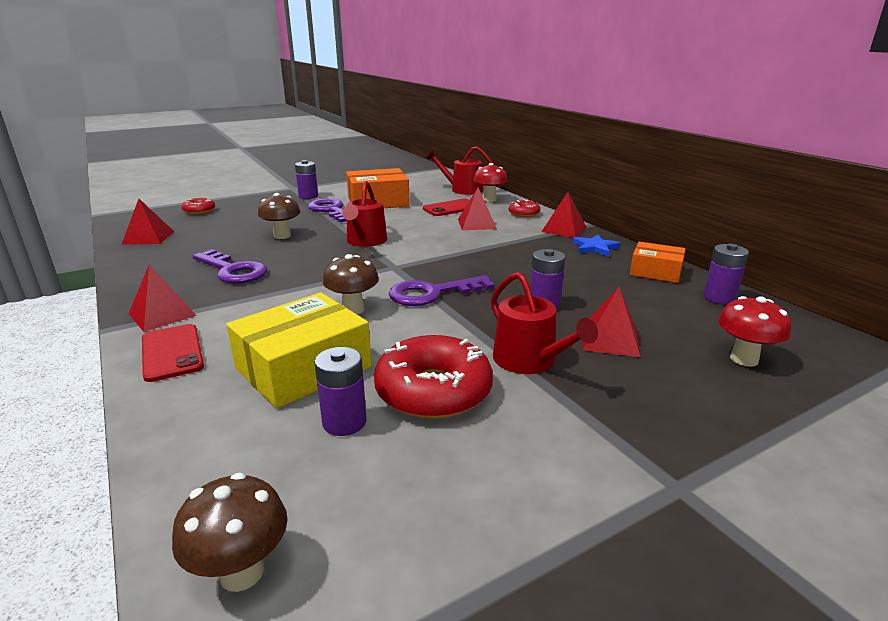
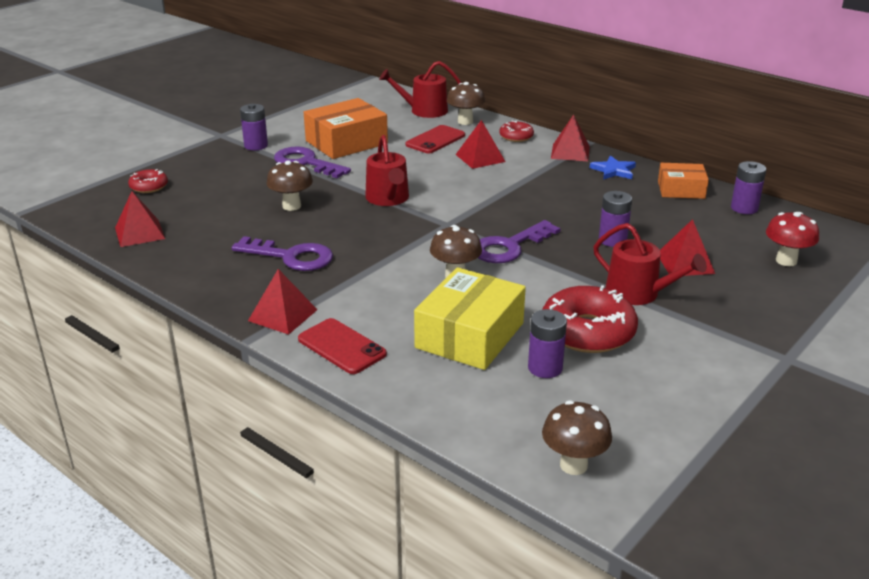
camera: 20 degrees left, 5 degrees up
(489, 199) = (465, 121): red mushroom -> brown mushroom

